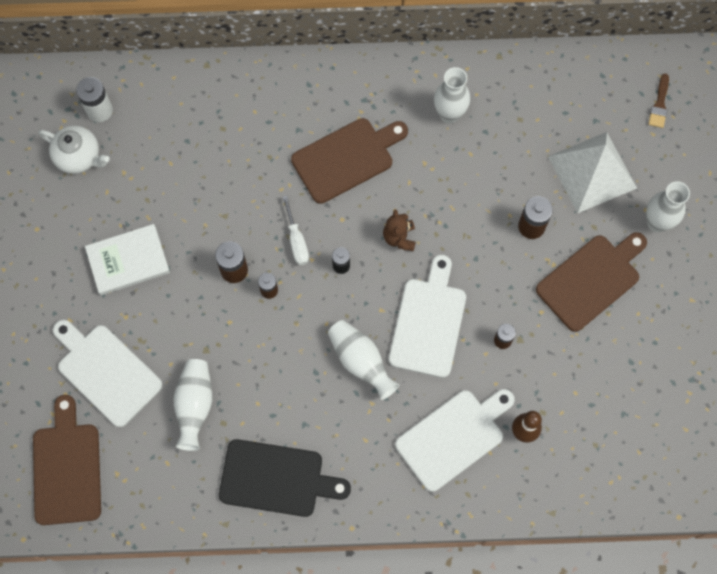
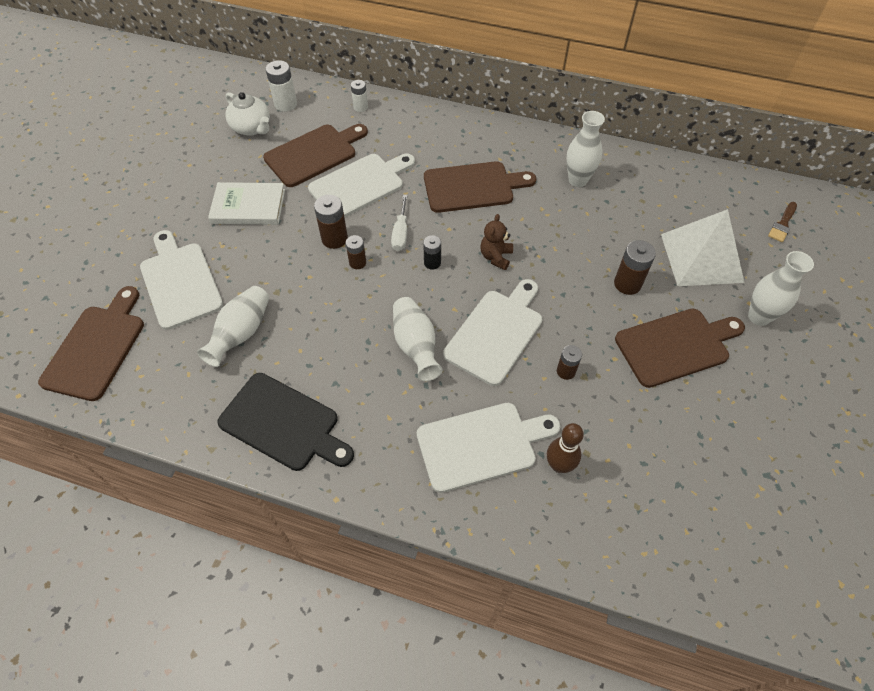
camera: 20 degrees right, 15 degrees down
(164, 170) = (314, 154): none -> brown cutting board
(185, 87) = (360, 107): none -> white battery
(230, 194) = (360, 185): none -> white cutting board

